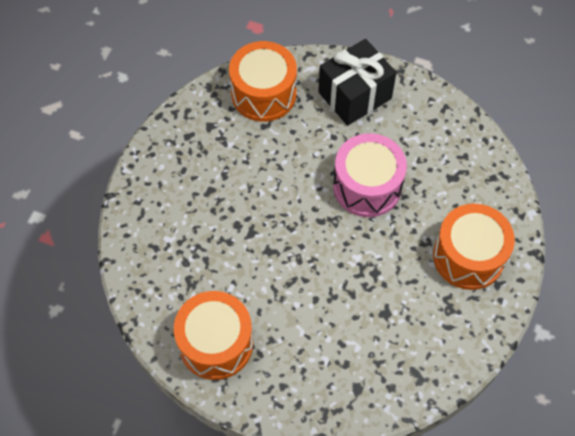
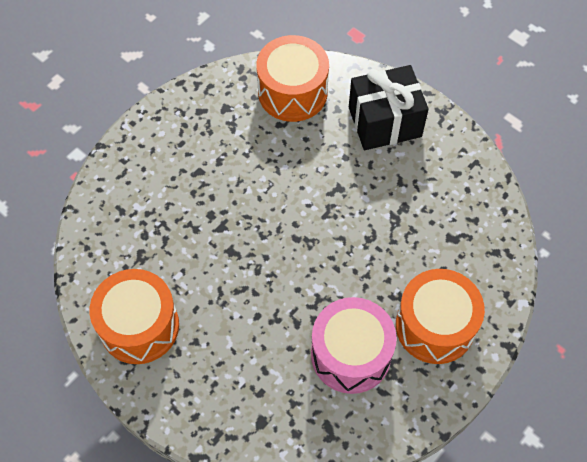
camera: 20 degrees right, 0 degrees up
(367, 186) = (358, 218): pink drum -> pink drum (351, 354)

